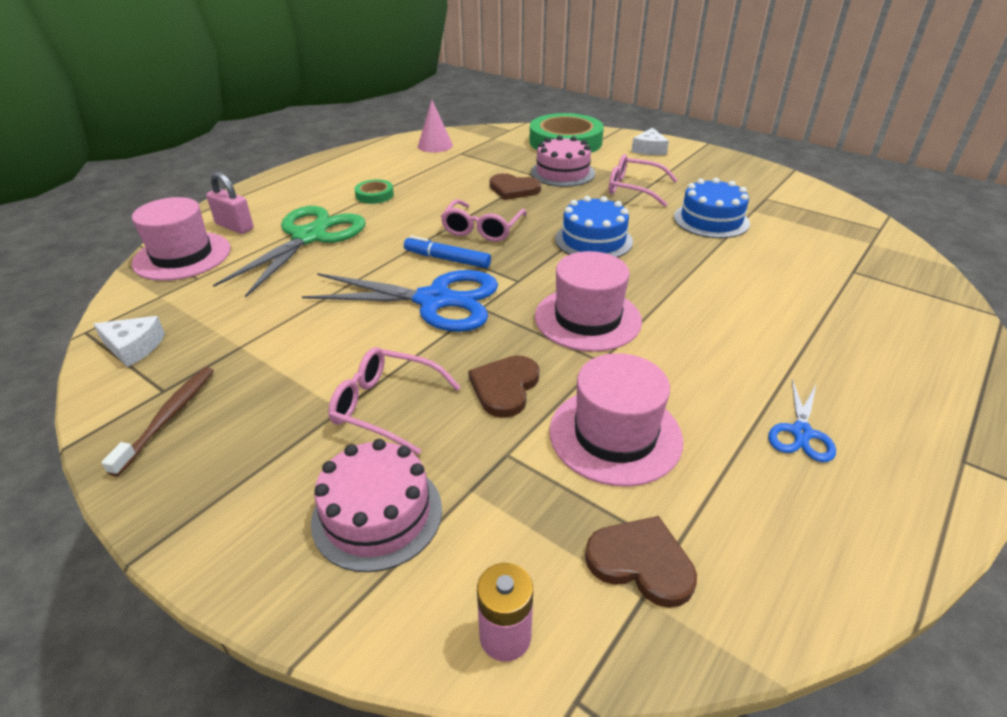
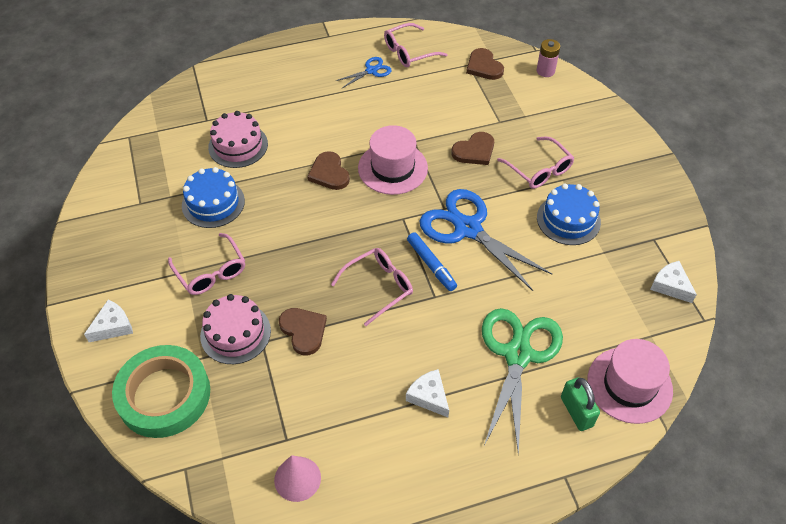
camera: 145 degrees left, 15 degrees up
(168, 417) = (651, 218): brown toothbrush -> none
(234, 226) = (576, 411): pink padlock -> green padlock
(309, 237) = (518, 354): green scissors -> green scissors turned 135 degrees clockwise
(374, 195) = (429, 396): green tape -> white cheese
(377, 514) = (568, 124): pink cake -> pink cake (238, 145)
(593, 240) = (315, 228): blue cake -> blue cake (568, 219)
(615, 435) = (447, 106): pink hat -> none
(649, 283) = (329, 173): none -> brown heart
(804, 509) = (409, 52): none -> pink glasses

